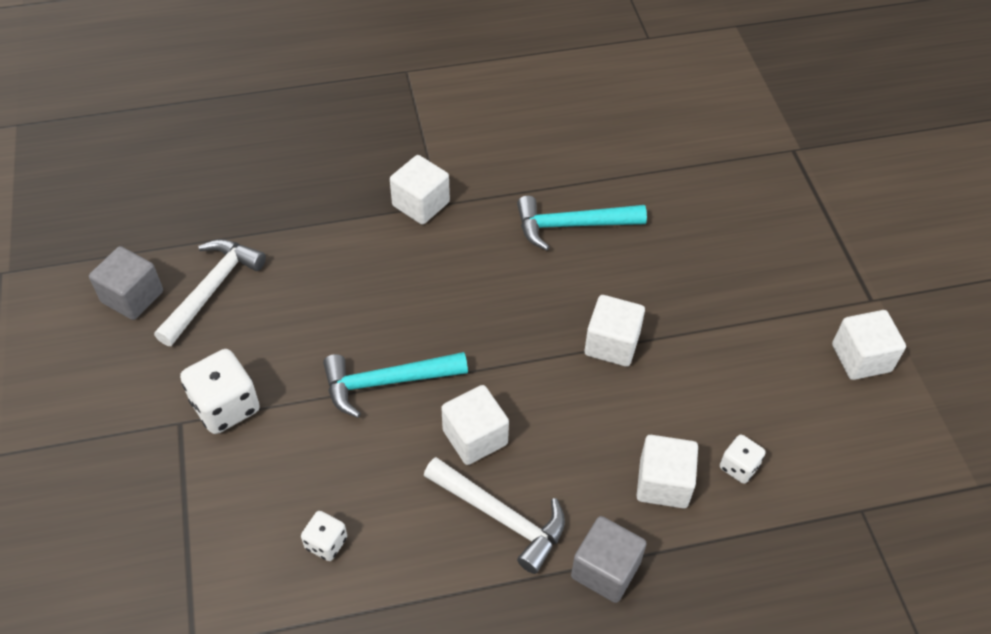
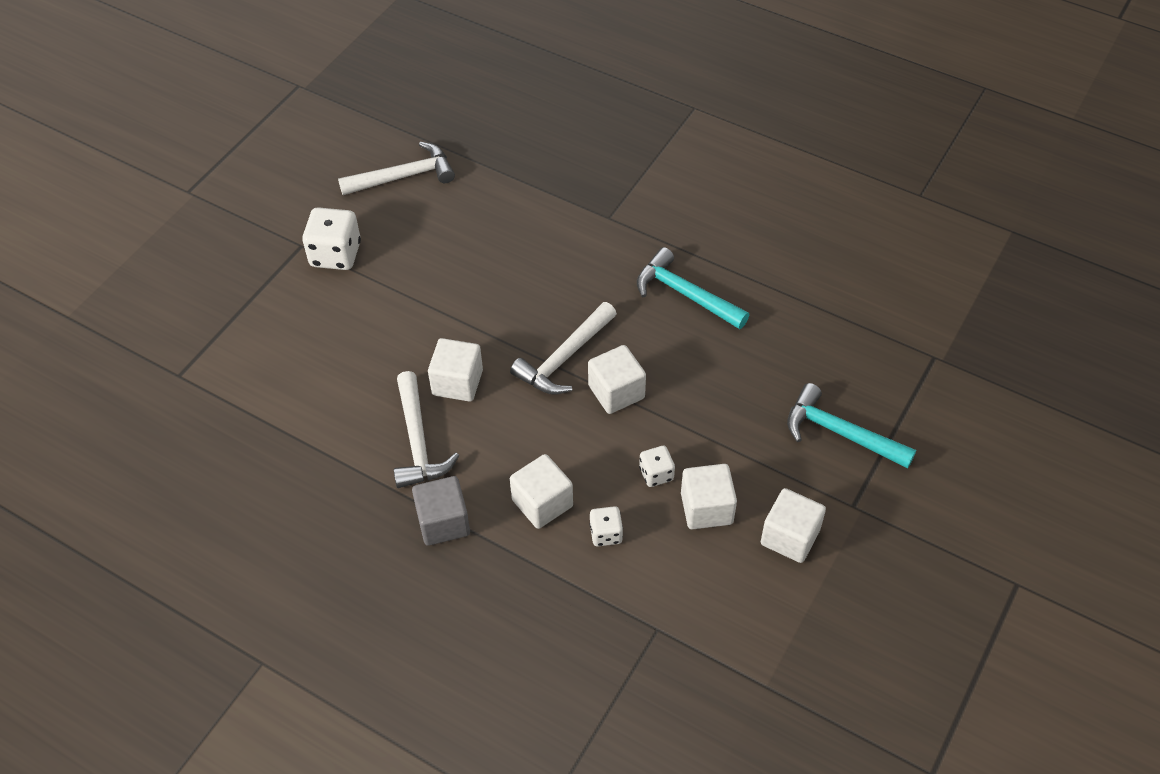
camera: 45 degrees right, 0 degrees up
(132, 297) = (354, 150): grey cube -> none
(326, 543) = (304, 376): white dice -> white dice (656, 474)
(387, 382) = (443, 309): turquoise hammer -> turquoise hammer (840, 433)
(421, 204) = (596, 209): white cube -> white cube (706, 508)
(539, 347) = (564, 358): none -> white hammer

